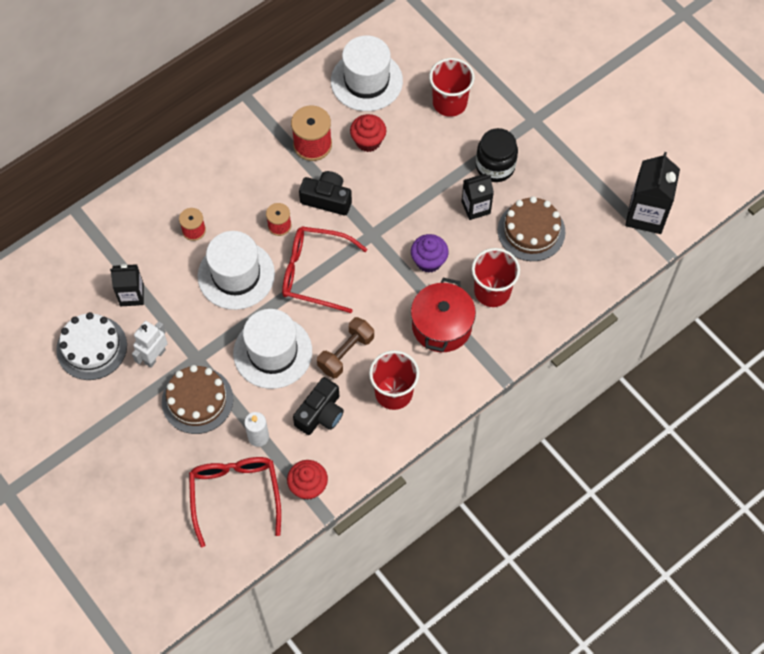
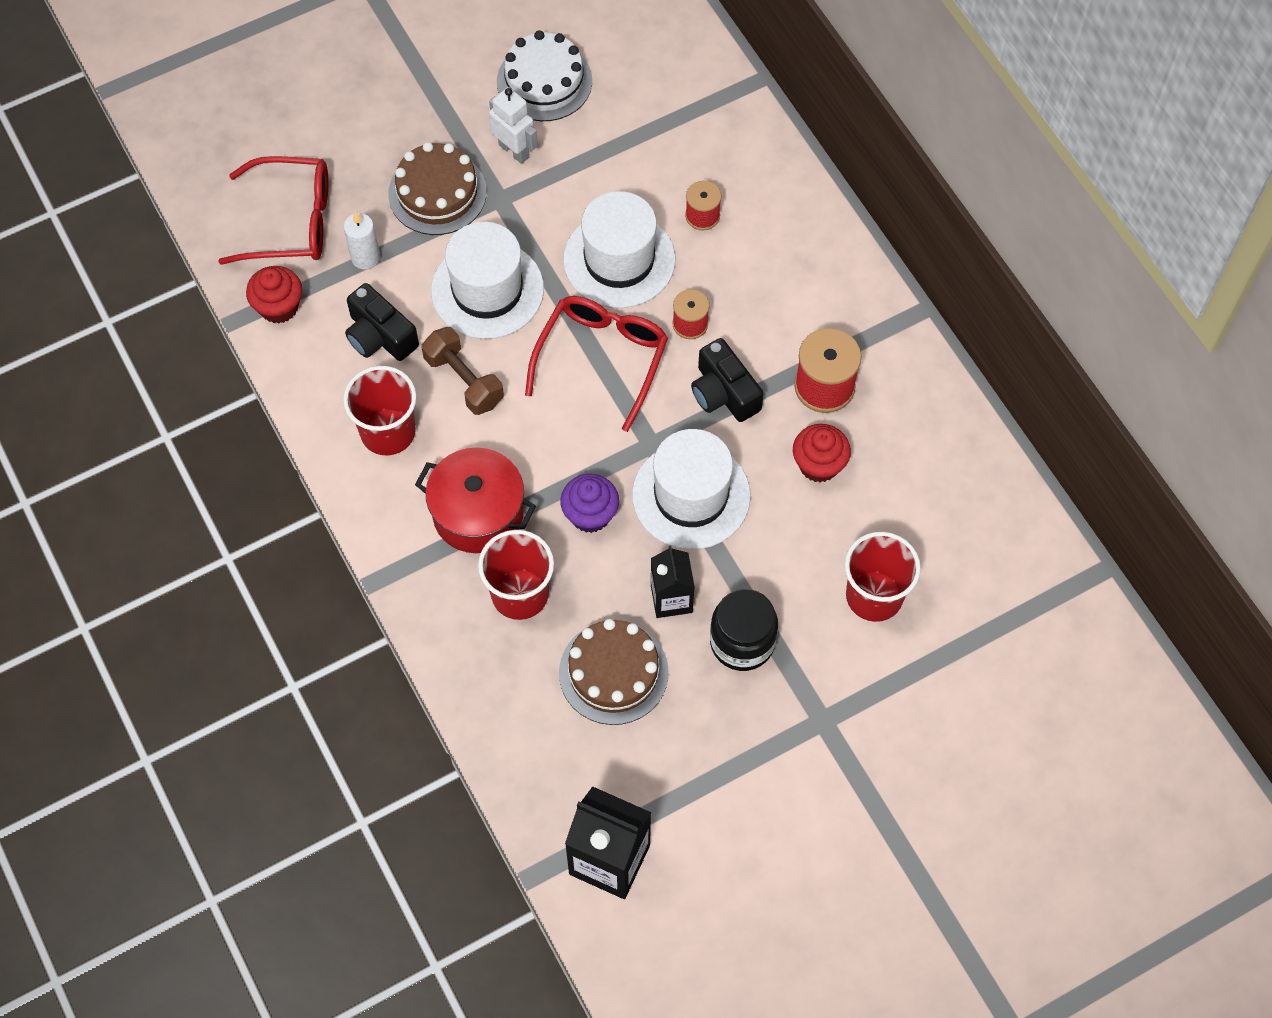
camera: 100 degrees right, 0 degrees up
(132, 295) = (613, 133): black carton -> none
(327, 199) = (724, 393): black camera -> black camera turned 120 degrees clockwise
(366, 81) = (933, 480): white hat -> white hat (691, 495)

